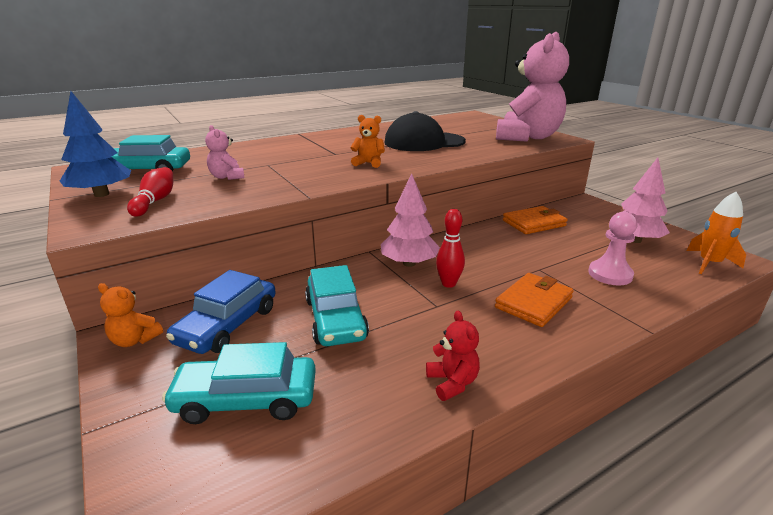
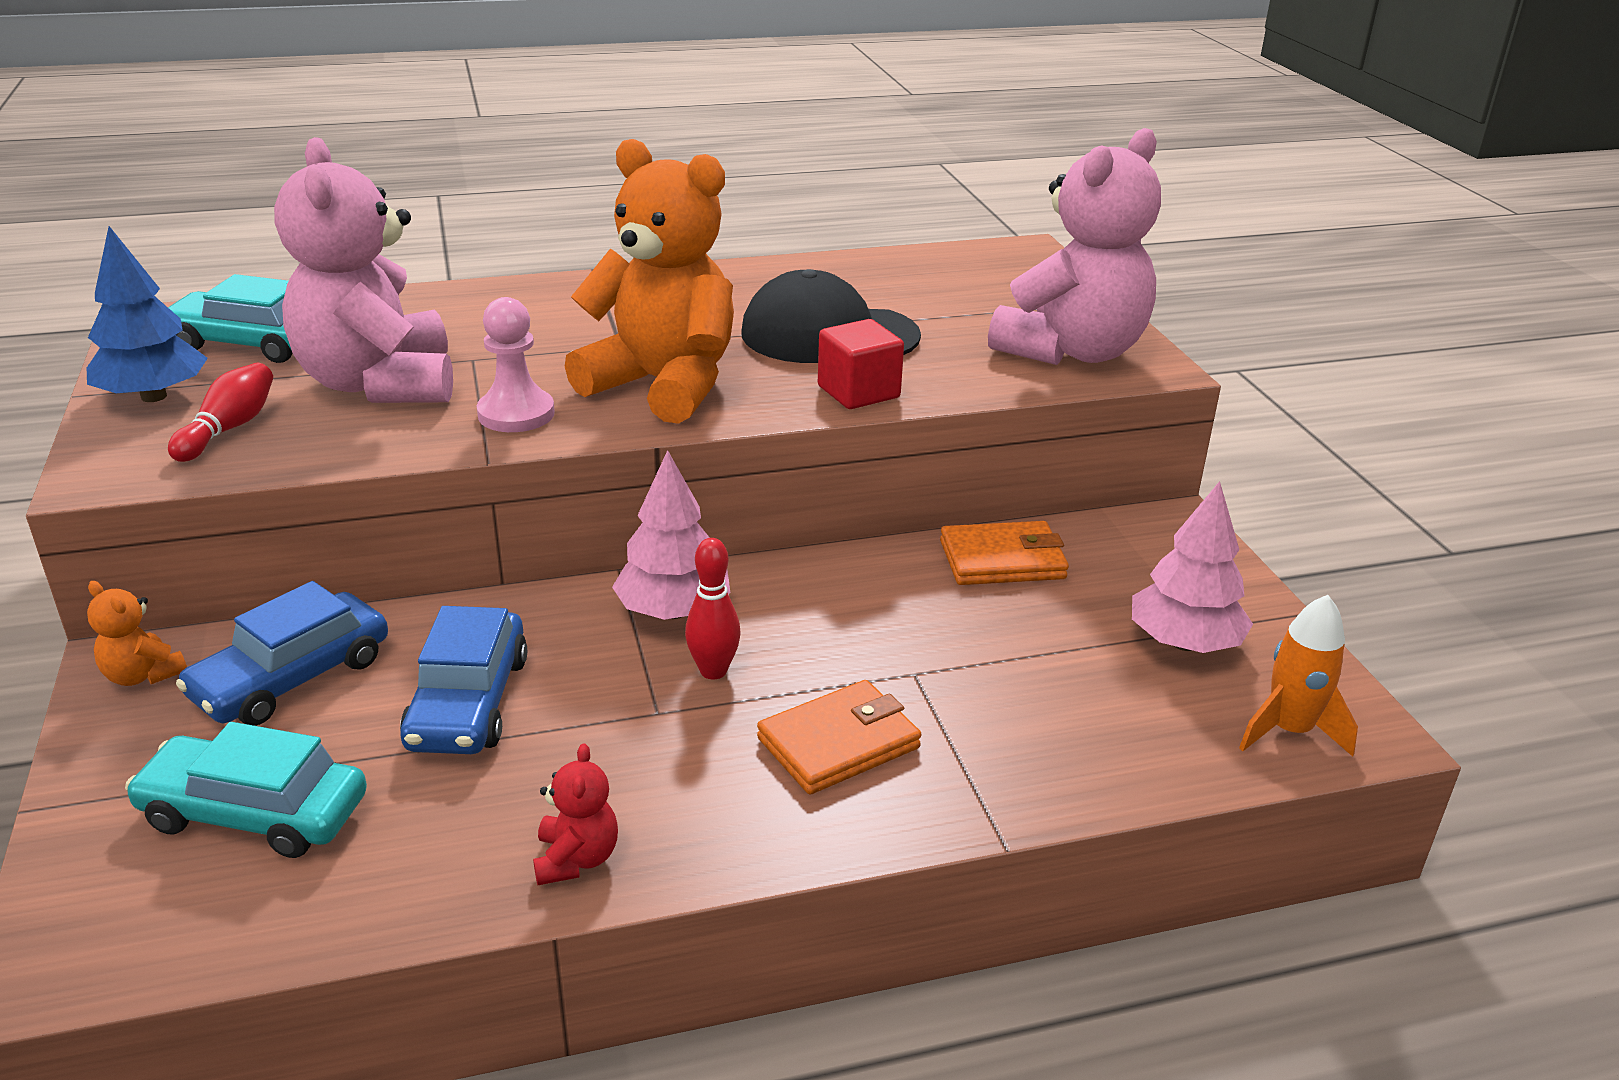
camera: 15 degrees right, 5 degrees up
(227, 177) = (379, 384): pink teddy bear -> pink teddy bear, size x2.45
(335, 319) = (468, 702): turquoise car -> blue car
(369, 163) = (663, 385): orange teddy bear -> orange teddy bear, size x2.45
(457, 157) = (858, 392): none -> red cube
(610, 274) = (1046, 713): pink pawn -> pink pawn (516, 414)

